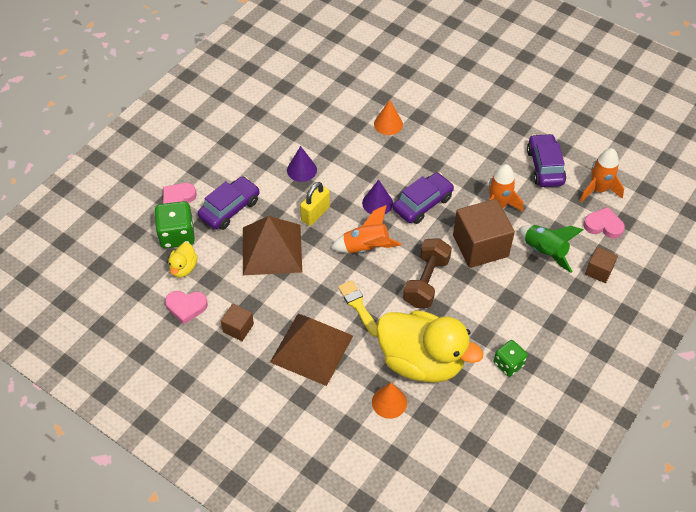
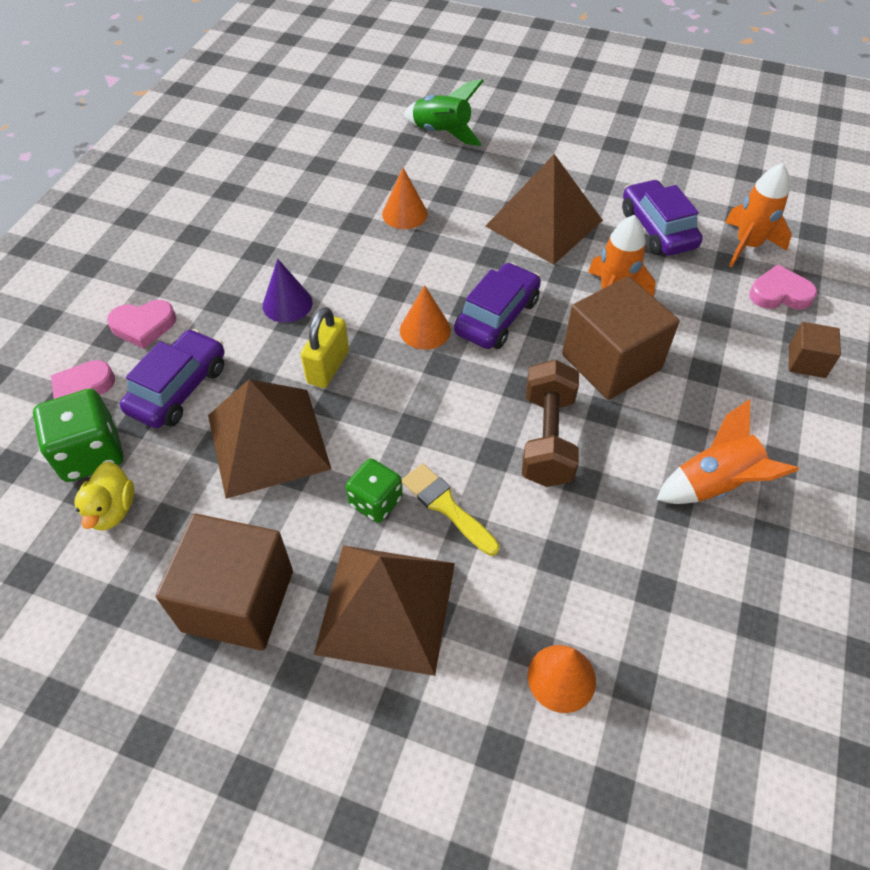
camera: 15 degrees left, 0 degrees up
(186, 307) = (129, 583): pink heart -> pink heart (143, 326)
(238, 328) = (238, 600): brown cube -> brown cube, size x2.00
(366, 248) = (429, 404): orange rocket -> orange rocket (714, 484)
(377, 203) = (425, 330): purple cone -> orange cone
(421, 361) = (591, 582): yellow duck -> none
(473, 148) = (544, 223): none -> brown pyramid
(508, 364) = (739, 549): green dice -> green dice (375, 501)
(544, 252) = (712, 350): green rocket -> green rocket (442, 133)

